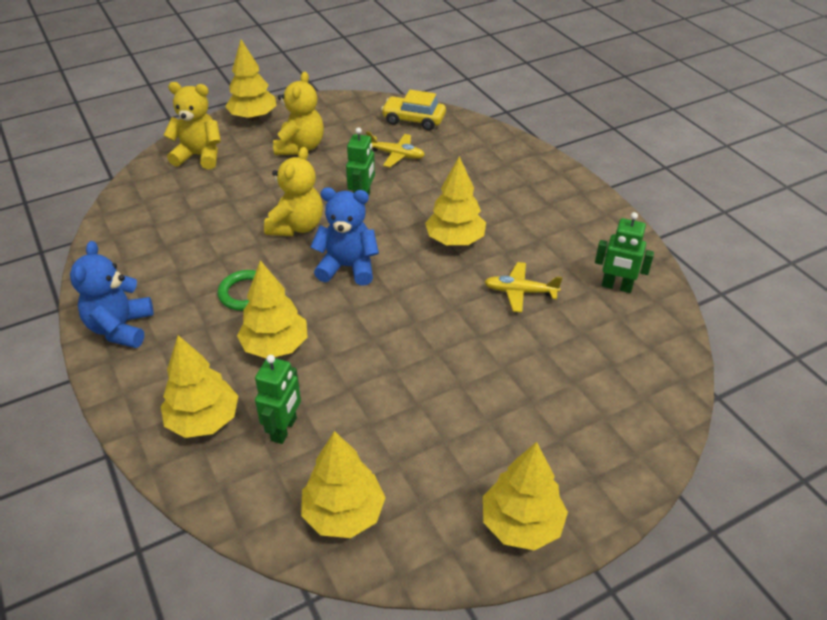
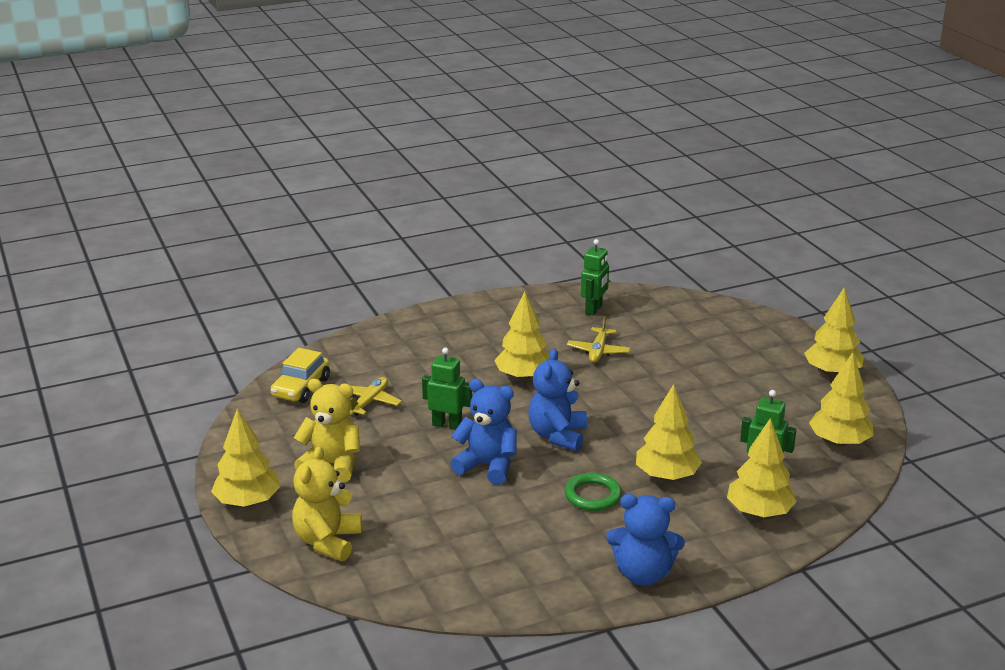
camera: 85 degrees left, 15 degrees down
(297, 226) = (487, 466): yellow teddy bear -> blue teddy bear

